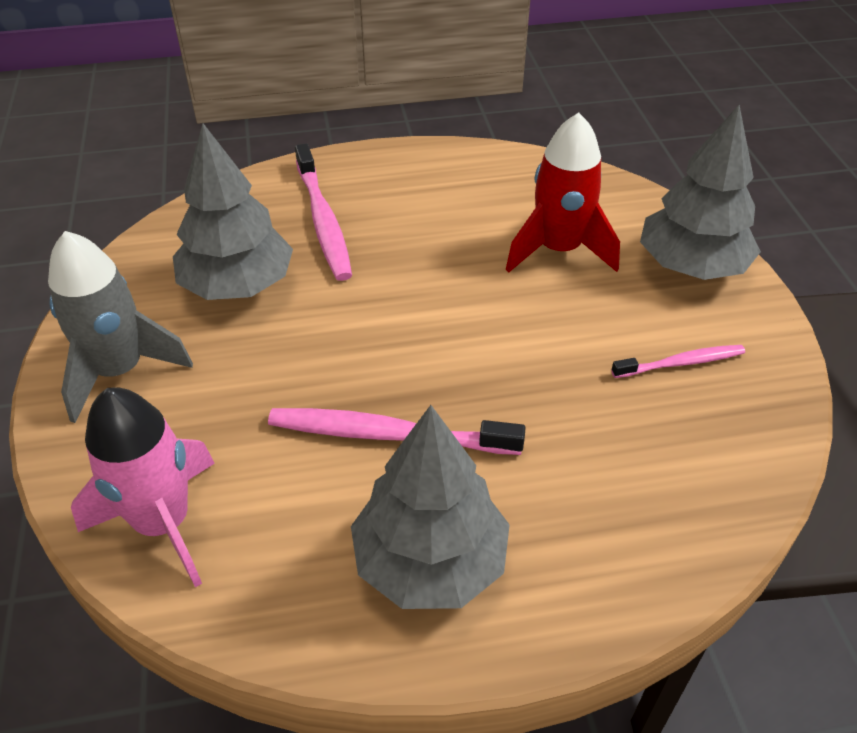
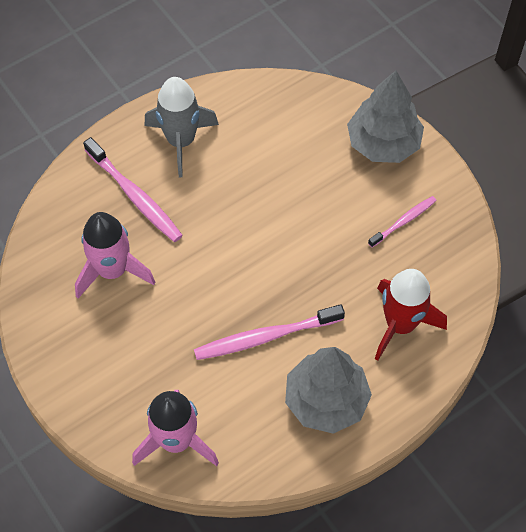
camera: 25 degrees left, 15 degrees up
(120, 371) = (83, 362): grey rocket -> grey rocket (181, 141)
(238, 285) = (112, 270): grey tree -> pink rocket
(559, 250) = (298, 161): red rocket -> red rocket (400, 324)

